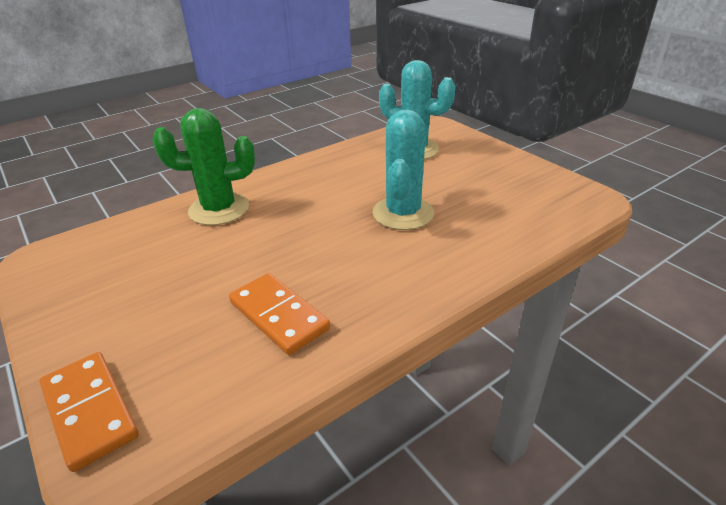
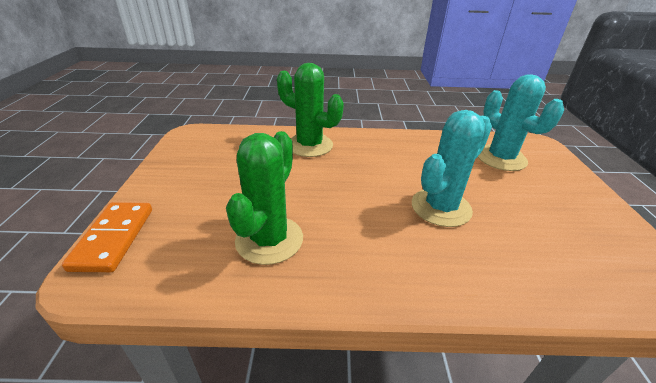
camera: 35 degrees right, 0 degrees up
(278, 316) = (269, 240): orange domino -> green cactus

